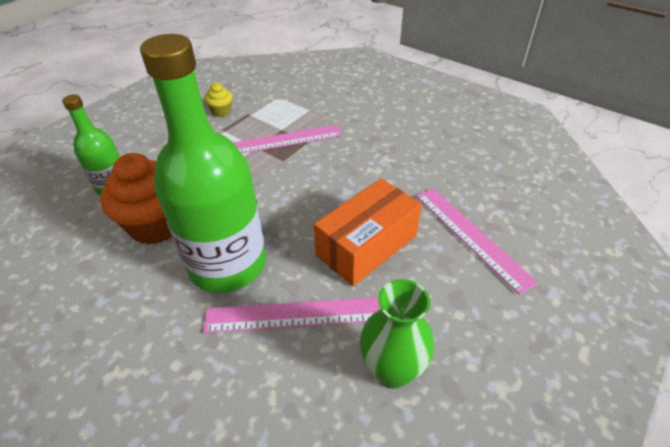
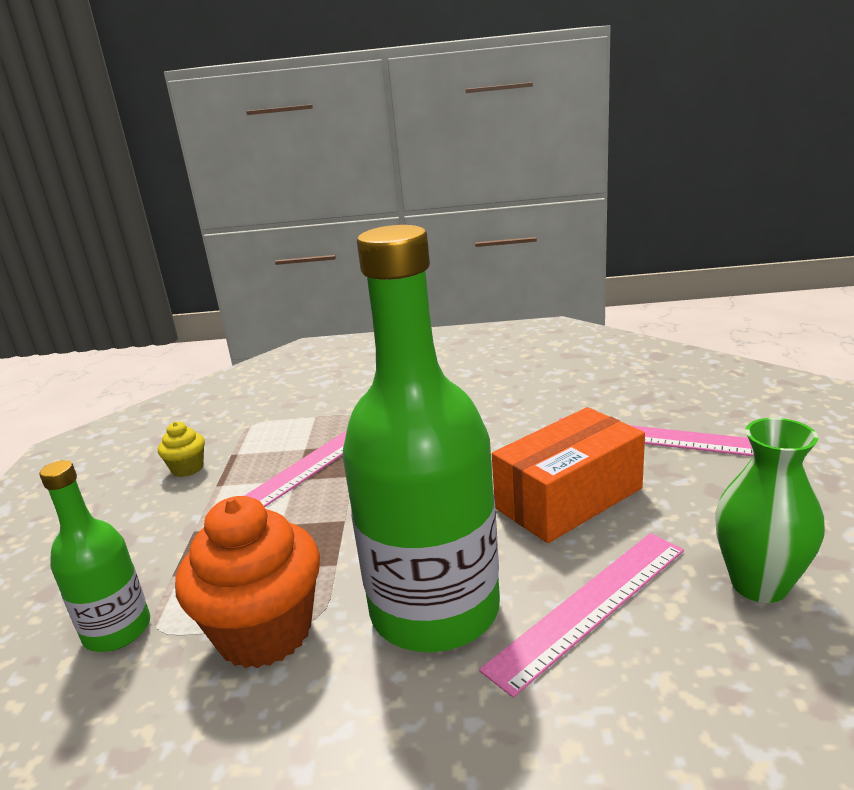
camera: 35 degrees left, 20 degrees down
(366, 245) = (568, 498): orange box -> orange box turned 45 degrees clockwise

